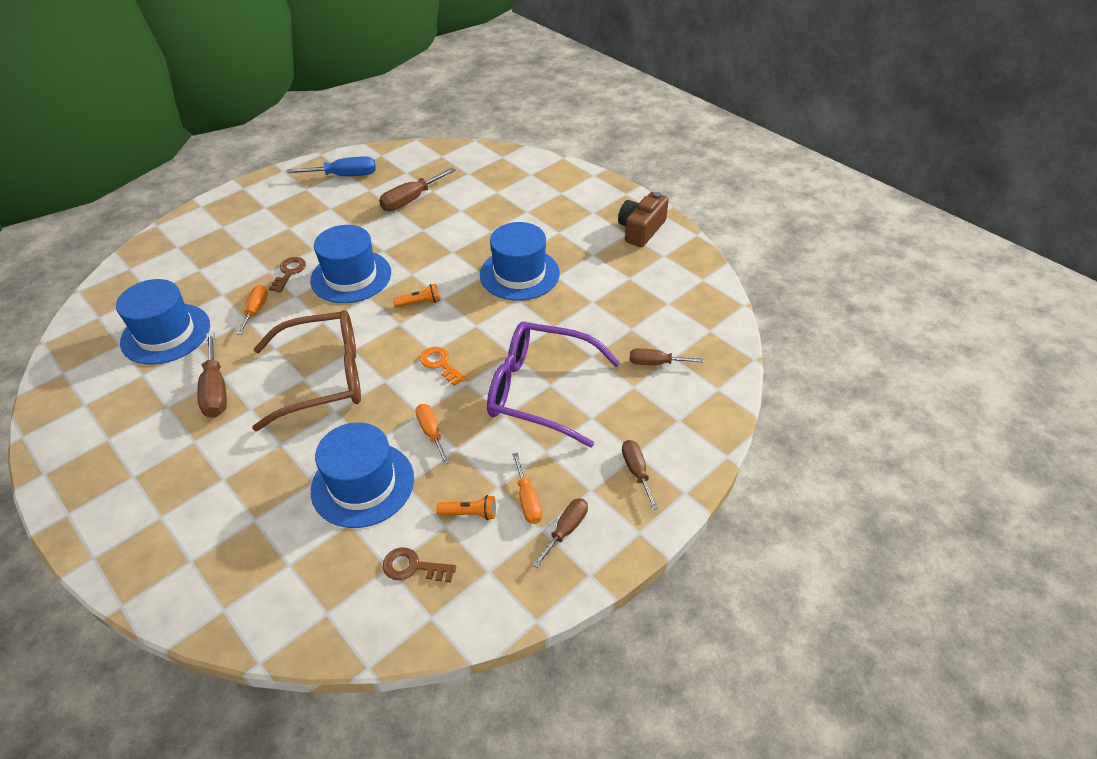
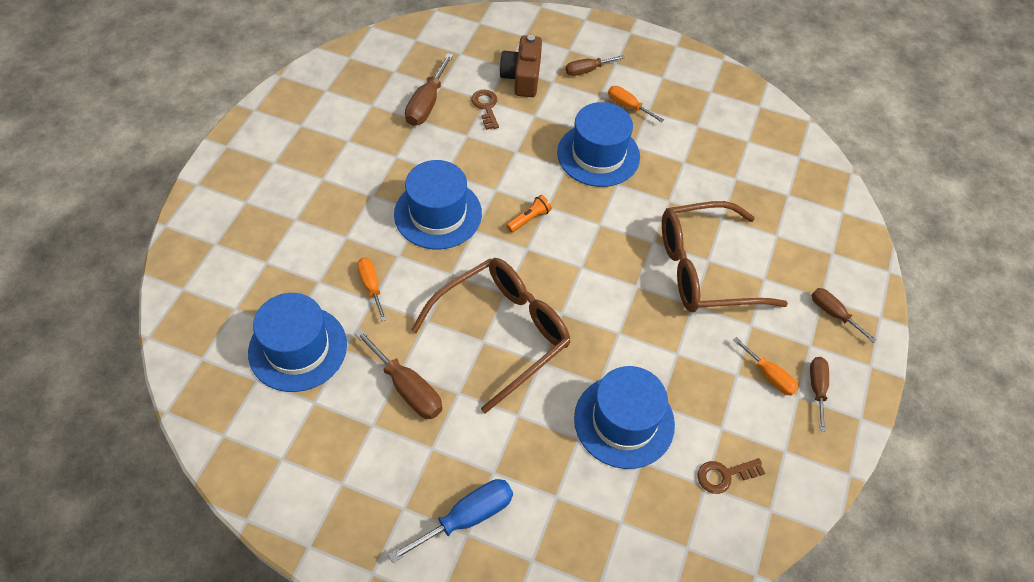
camera: 30 degrees left, 10 degrees up
(289, 272) = (369, 231): brown key -> brown key (486, 107)
(344, 176) = (331, 95): blue screwdriver -> blue screwdriver (466, 518)
(431, 432) = (644, 347): orange screwdriver -> orange screwdriver (628, 106)
(440, 364) = (599, 276): orange key -> none
(470, 513) = (733, 408): orange flashlight -> none
(540, 390) = (705, 269): purple glasses -> brown glasses
(641, 230) = (672, 69): brown camera -> brown camera (522, 77)
(655, 363) = (779, 205): brown screwdriver -> brown screwdriver (587, 70)

